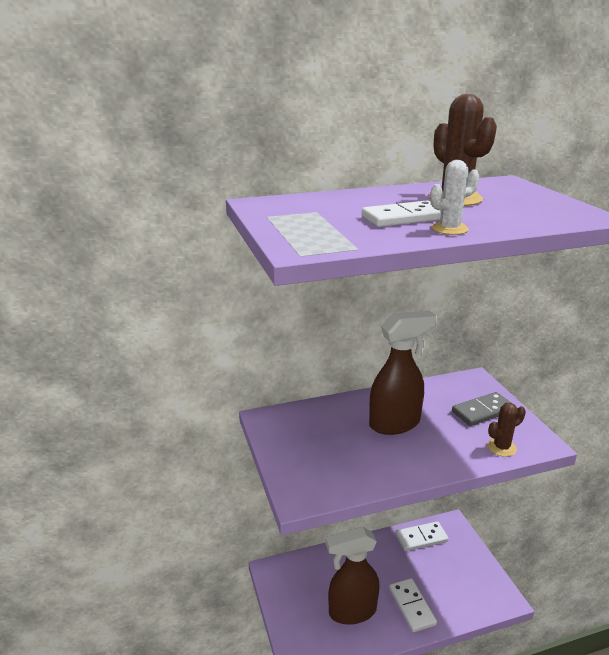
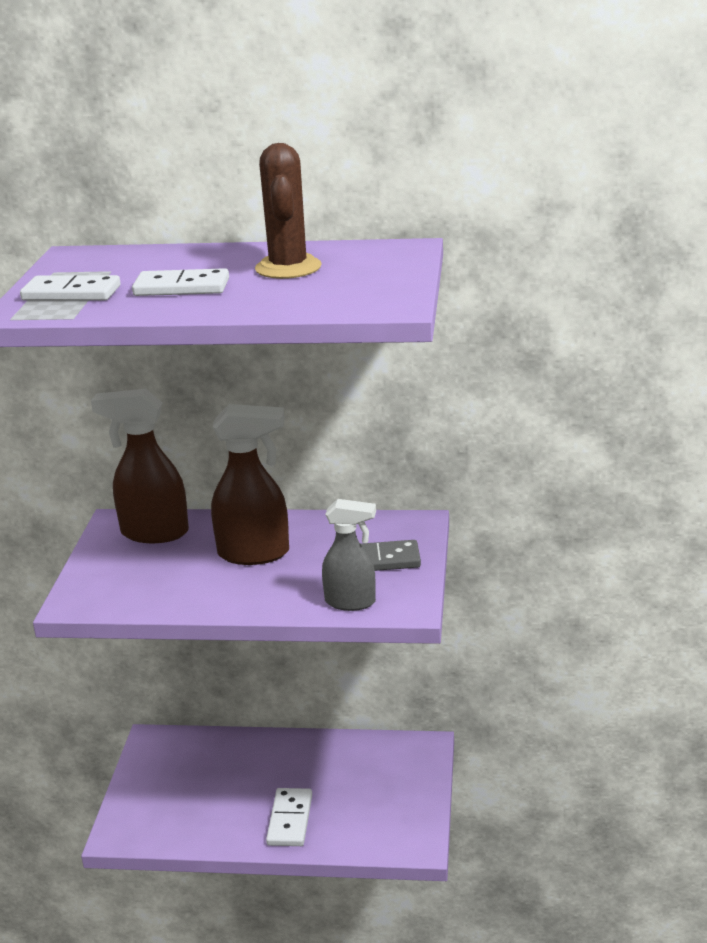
camera: 25 degrees right, 0 degrees up
(351, 611) = (212, 805): brown spray bottle -> brown spray bottle (153, 533)
(421, 538) = (368, 751): white domino -> white domino (71, 293)
(449, 229) = (201, 306): white cactus -> none
(501, 447) = (351, 602): brown cactus -> grey spray bottle

